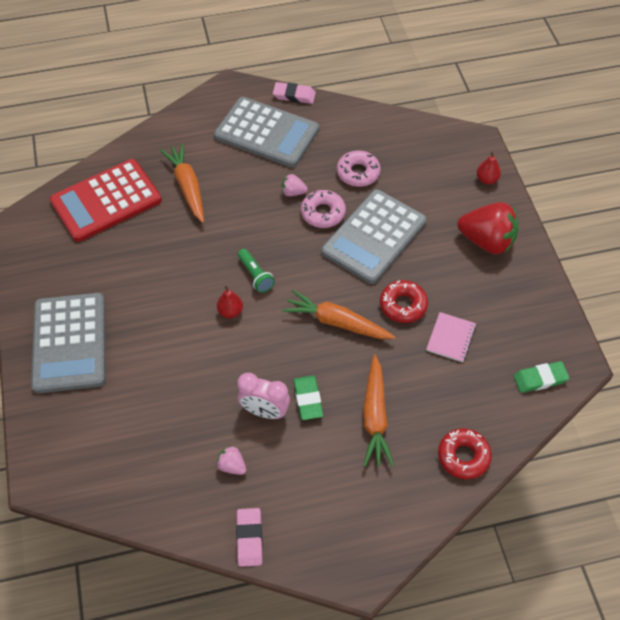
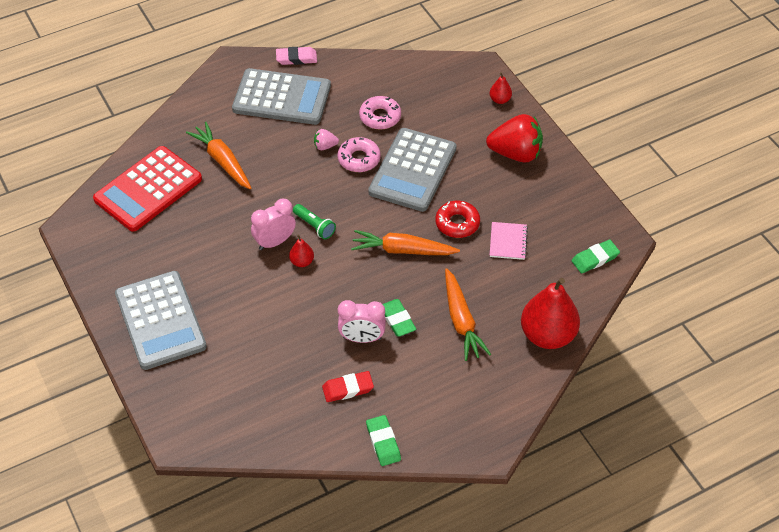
camera: 15 degrees left, 5 degrees down
(210, 284) = (274, 242): none -> pink clock
(232, 466) = (348, 389): pink strawberry -> red eraser
(249, 538) = (383, 442): pink eraser -> green eraser
(463, 456) = (547, 335): red donut -> red pear

